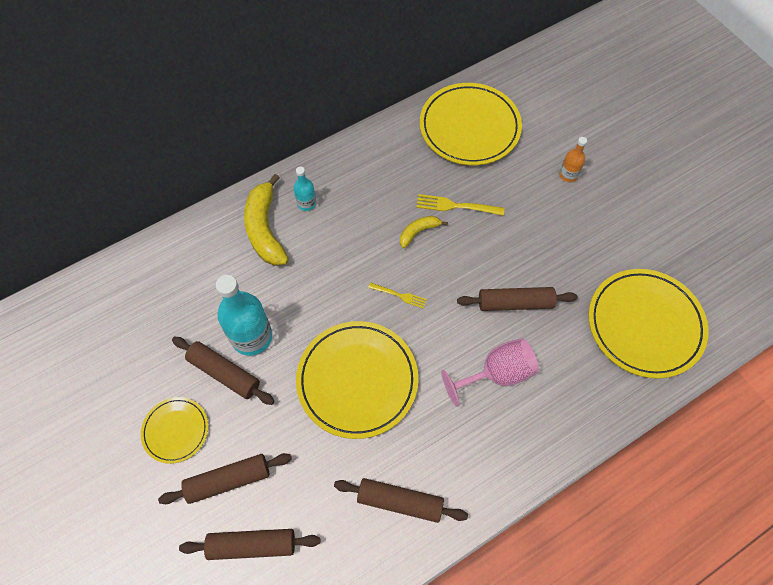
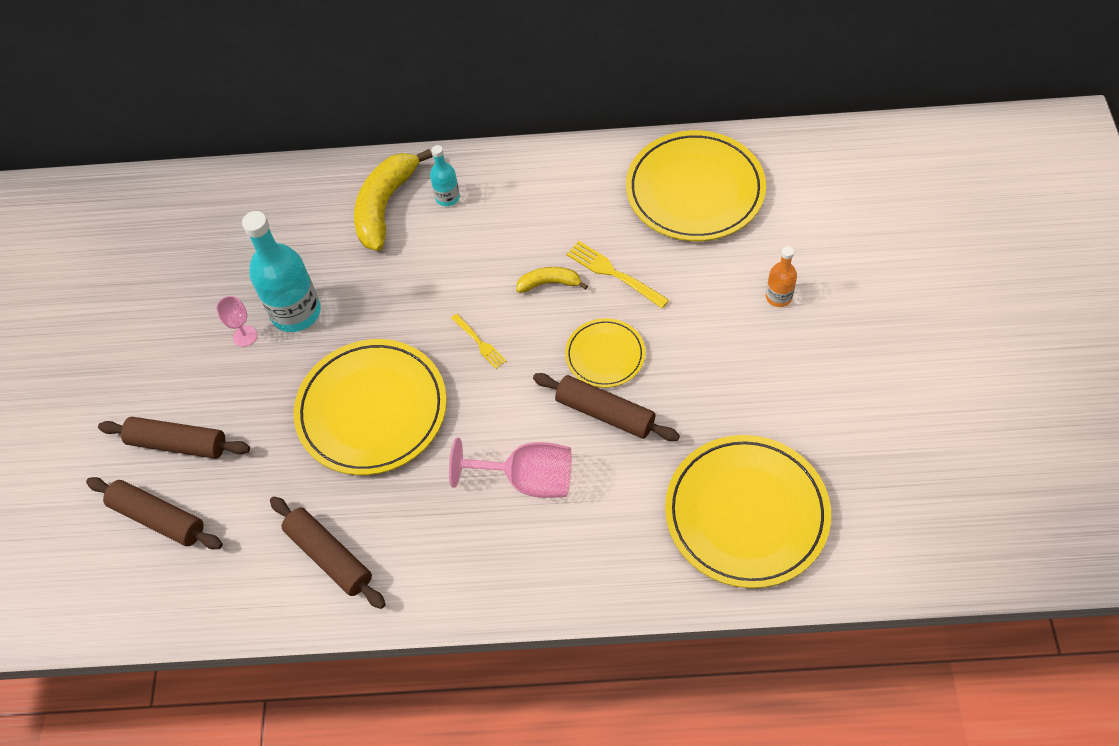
camera: 35 degrees right, 5 degrees down
(175, 430) = (162, 369): yellow plate -> yellow plate (605, 355)
(224, 373) = (245, 336): brown rolling pin -> pink goblet

